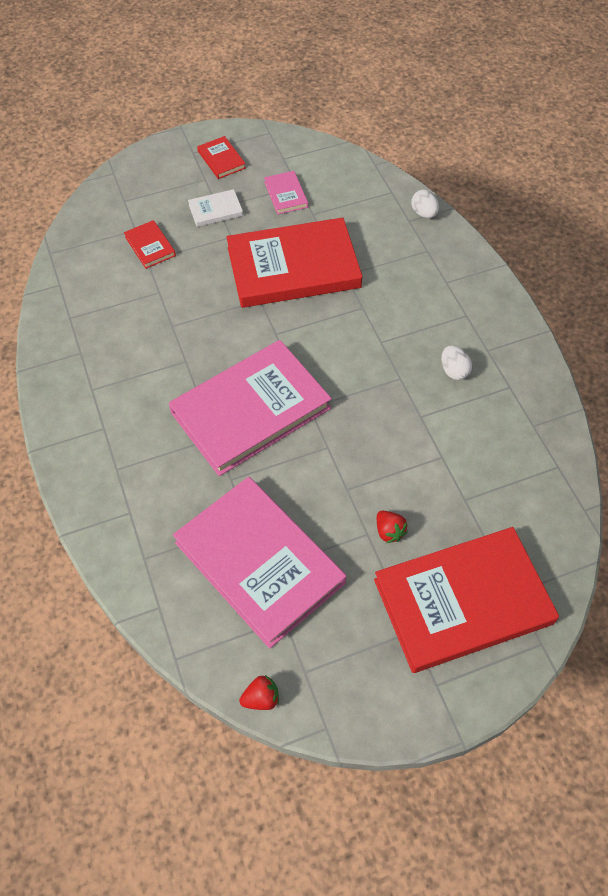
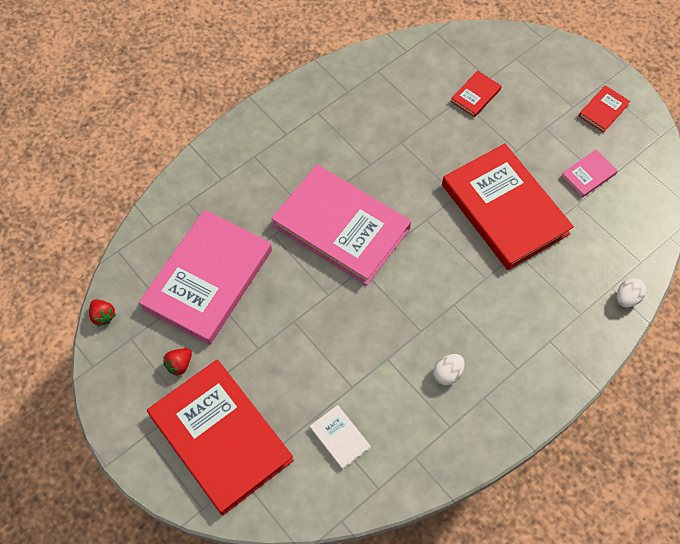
camera: 70 degrees right, 5 degrees up
(215, 210) = (540, 127): white book -> white book (339, 438)
(389, 531) = (265, 364): red strawberry -> red strawberry (179, 364)

